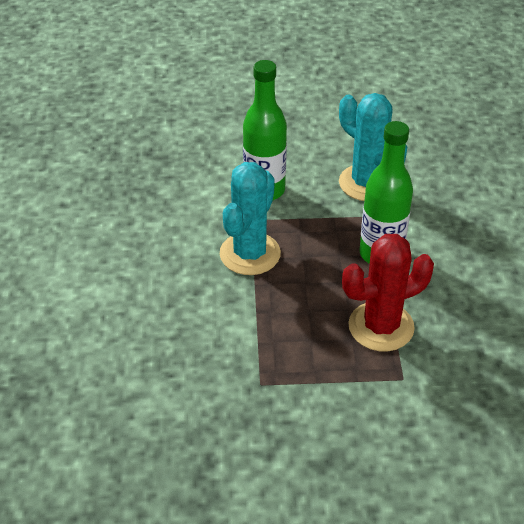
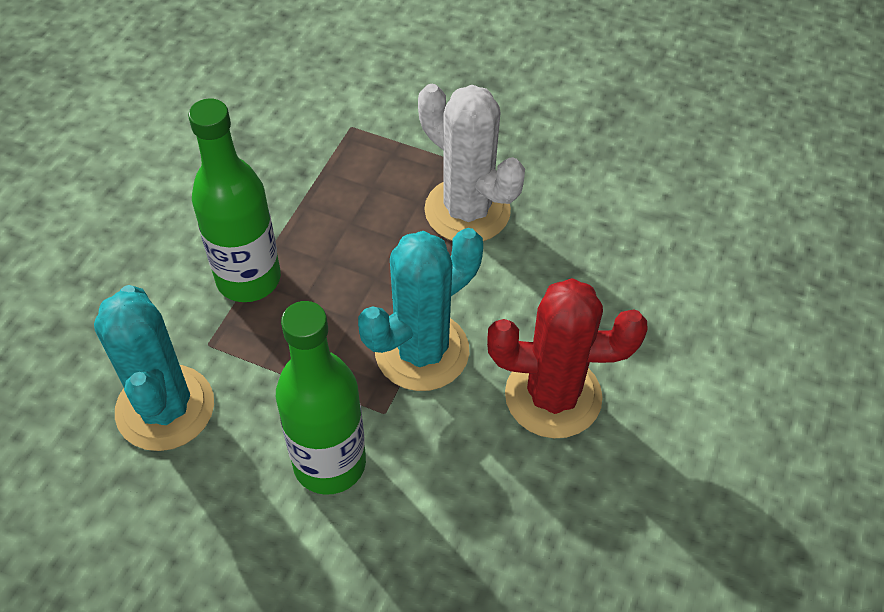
camera: 155 degrees left, 10 degrees up
(274, 346) = (467, 210): none -> white cactus
(381, 327) = (328, 186): red cactus -> red cactus (553, 396)

